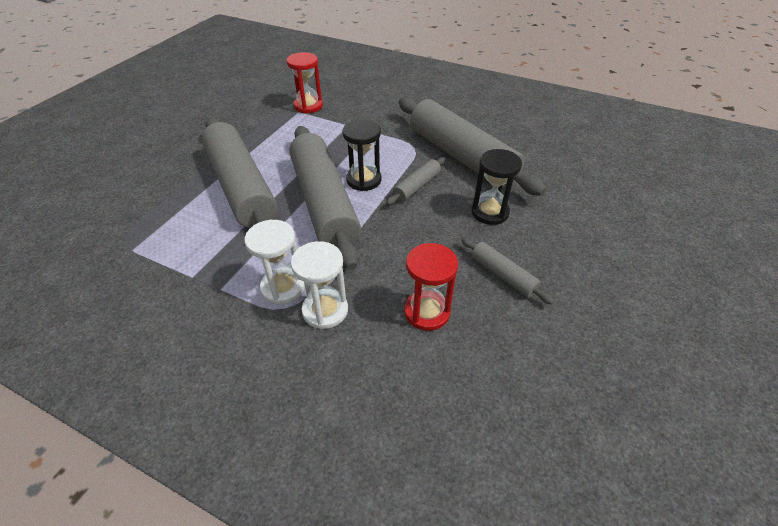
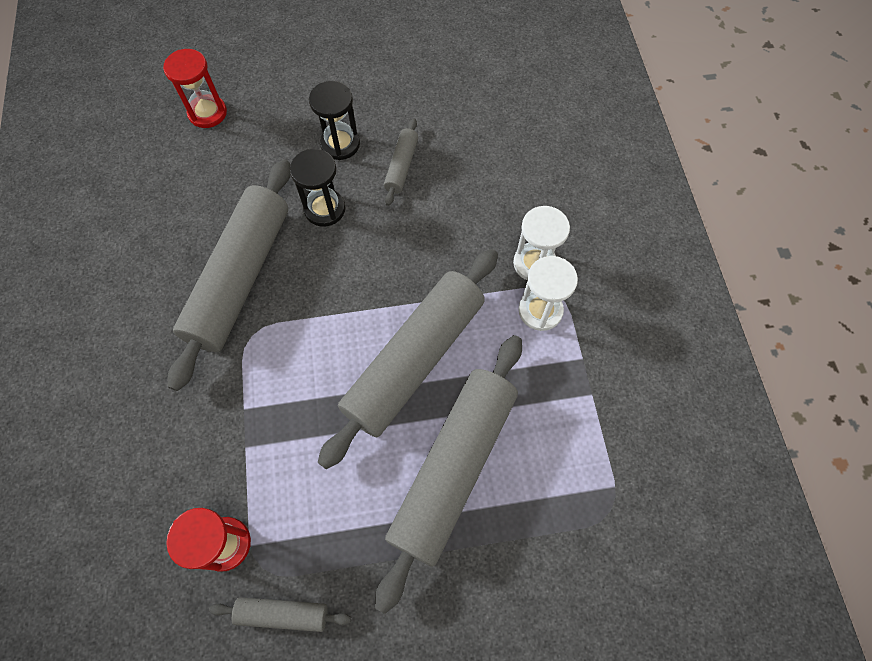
camera: 125 degrees left, 20 degrees up
(364, 180) = (350, 347): black hourglass -> black hourglass (340, 144)
(417, 186) = (326, 290): grey rolling pin -> grey rolling pin (283, 613)
(427, 312) = (479, 196): red hourglass -> red hourglass (207, 113)

